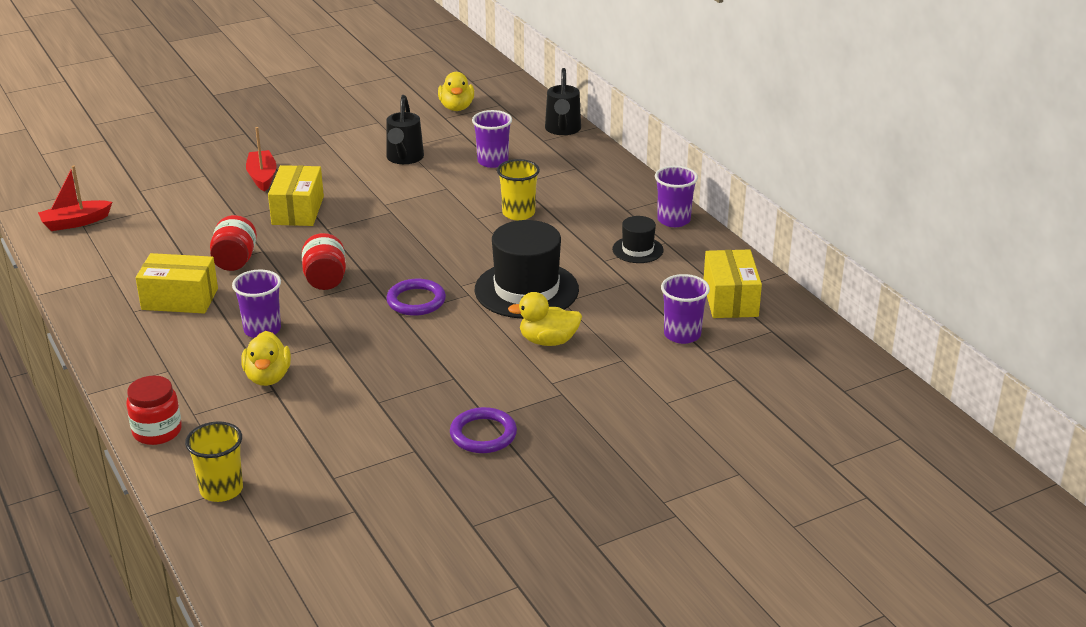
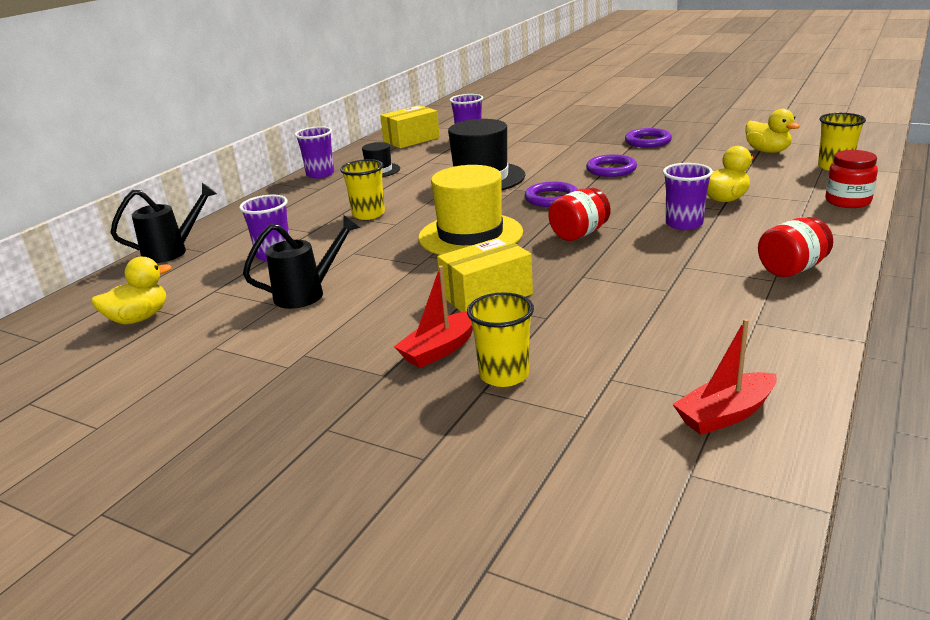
camera: 120 degrees left, 5 degrees down
(75, 222) = (725, 414): red boat -> red boat turned 120 degrees clockwise
(180, 299) = (717, 271): yellow box -> none
(207, 185) = (504, 375): none -> yellow cup
(235, 261) = (620, 279): red jar -> red jar (792, 269)
(401, 238) = (470, 235): none -> yellow hat
(435, 364) = (611, 169): none -> purple ring
(548, 341) = (531, 157): yellow duck -> yellow duck (767, 151)

